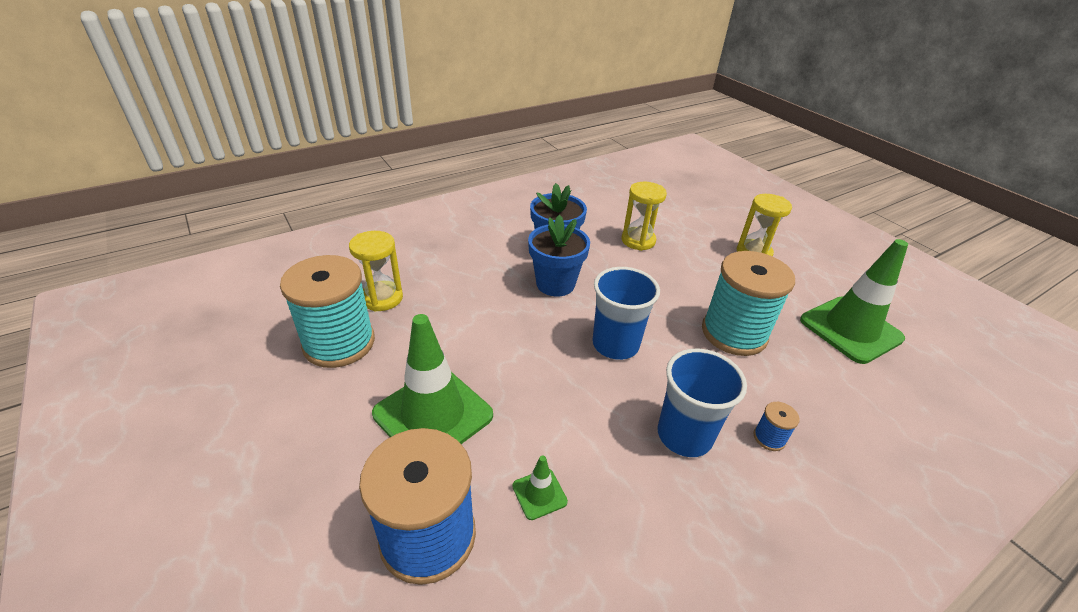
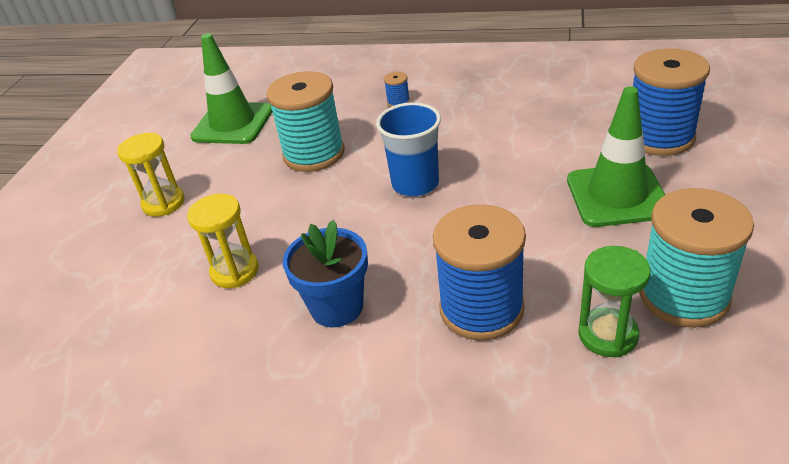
camera: 130 degrees left, 0 degrees up
(382, 298) = (608, 335): yellow hourglass -> green hourglass
(471, 281) = (481, 309): none -> blue spool
(539, 494) = (572, 130): green traffic cone -> none
(555, 284) = (394, 260): blue flower pot -> none
(684, 435) = (446, 120): blue cup -> none

